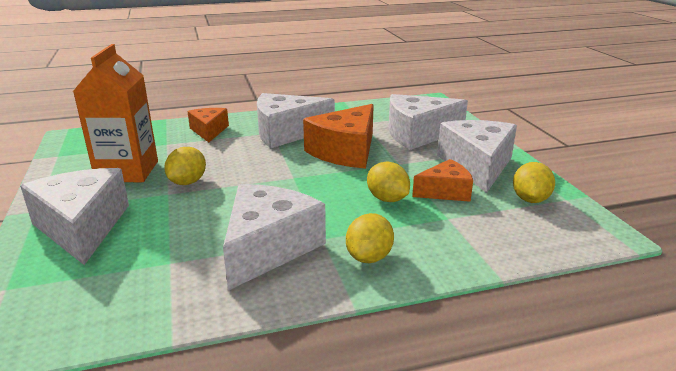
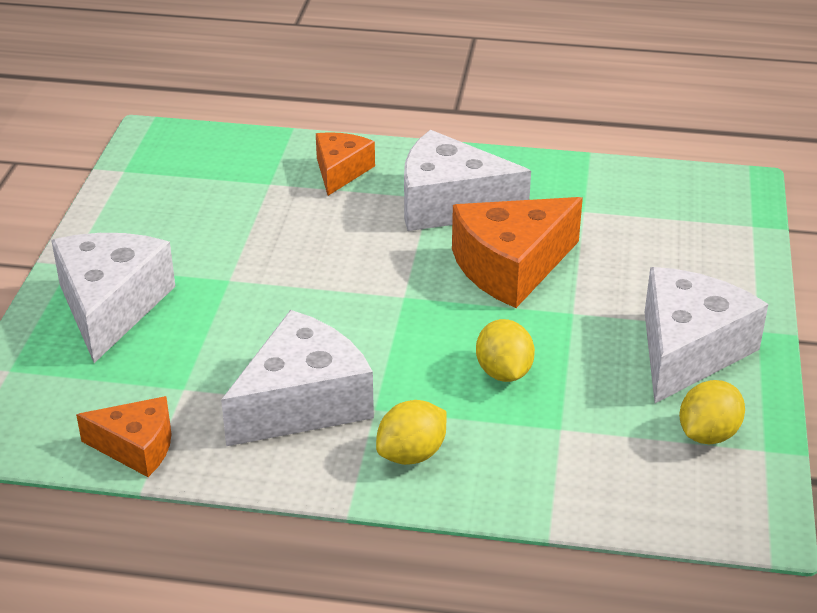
camera: 25 degrees right, 10 degrees up
(127, 171) = (197, 225): orange carton -> none
(187, 182) = (262, 266): yellow lemon -> none
(418, 134) = (651, 260): white cheese -> none
(445, 191) = (596, 384): orange cheese -> orange cheese (137, 447)

